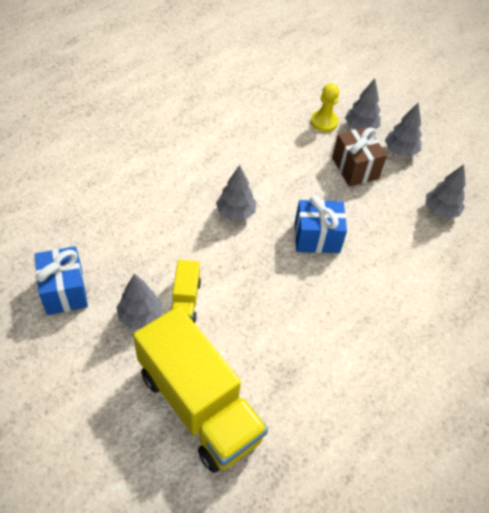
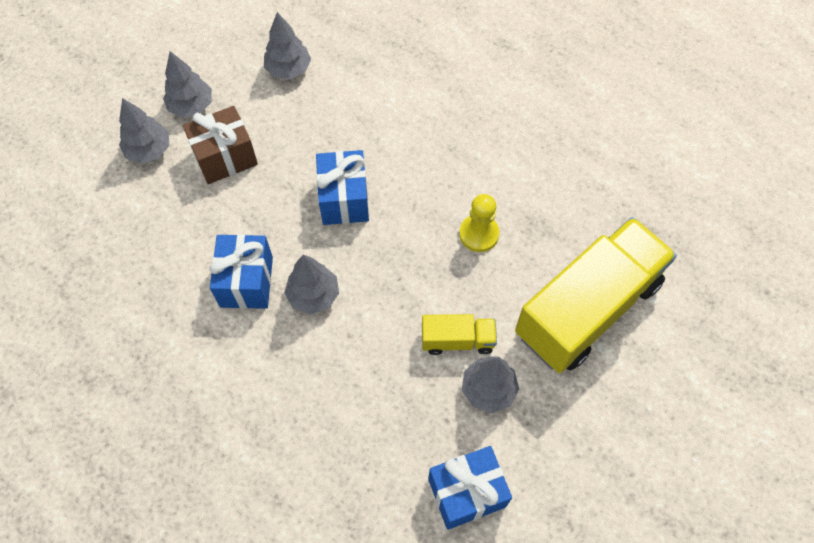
camera: 90 degrees left, 10 degrees up
(250, 175) = (246, 282): none -> blue gift
(324, 122) = (139, 195): yellow pawn -> yellow pawn (479, 234)

